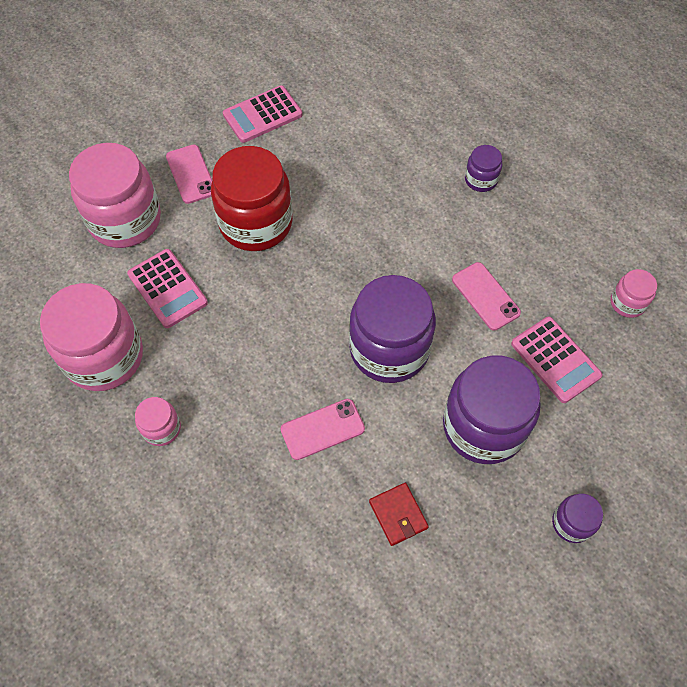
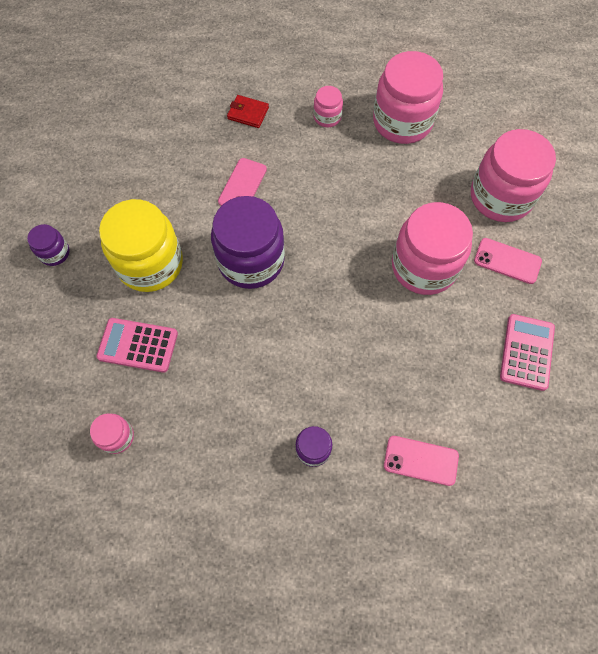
camera: 135 degrees right, 5 degrees up
(167, 288) = (419, 182): pink calculator -> none
(256, 223) = (424, 266): red jar -> pink jar
(398, 515) = (158, 179): red wallet -> red wallet (248, 113)
(484, 426) = (150, 263): purple jar -> yellow jar
(485, 296) = (222, 350): pink phone -> pink phone (421, 460)

